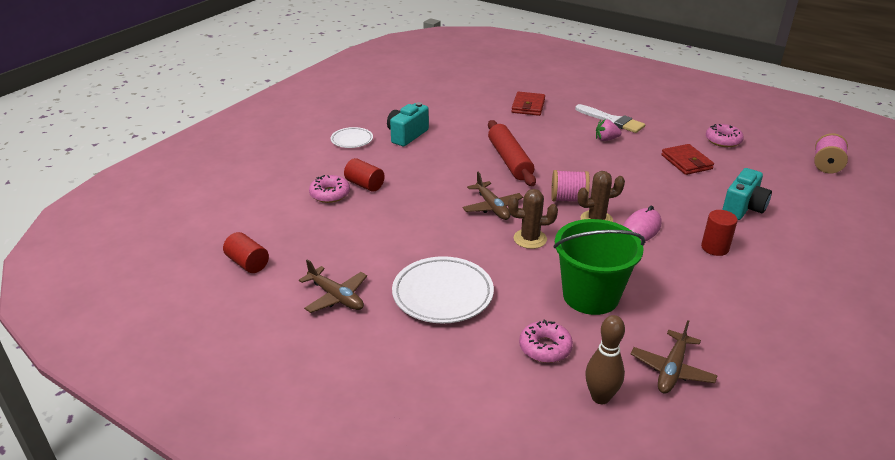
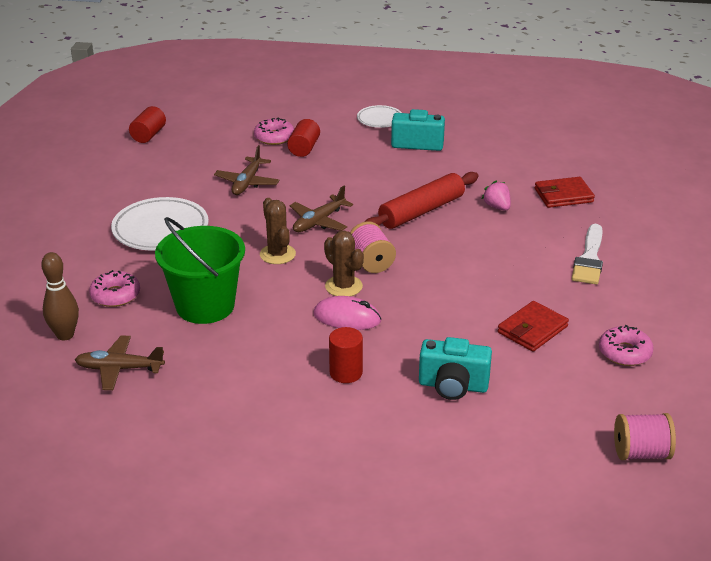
camera: 65 degrees right, 0 degrees up
(336, 297) = (128, 183): brown plane -> brown plane (247, 183)
(606, 139) = (533, 262): pink strawberry -> pink strawberry (497, 207)

